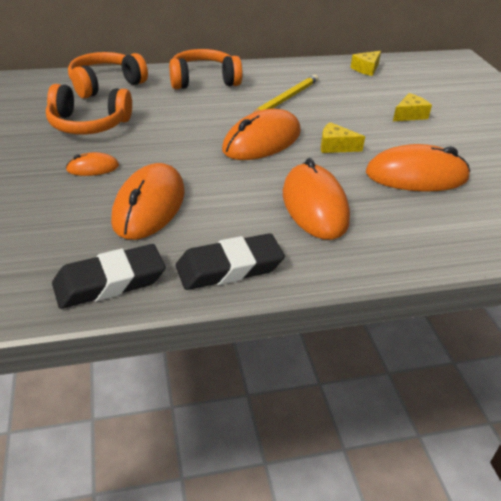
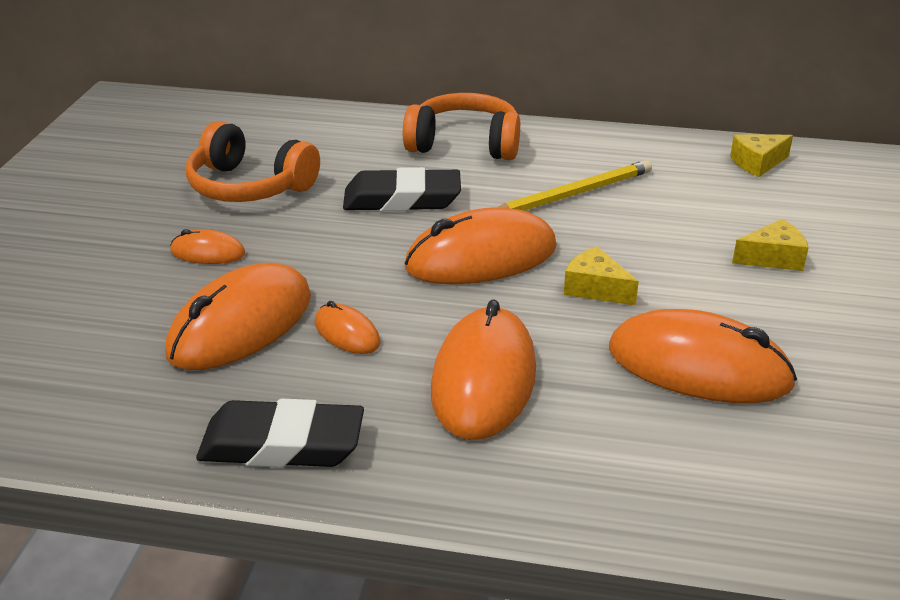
camera: 25 degrees right, 5 degrees down
(105, 84) = (316, 129): orange headphones -> none
(109, 282) = (110, 422): black eraser -> black eraser (402, 199)
(218, 197) = (347, 333): none -> orange mouse

